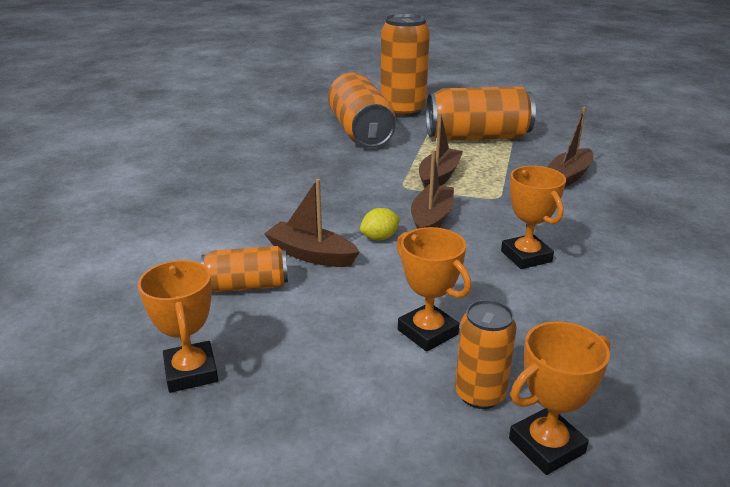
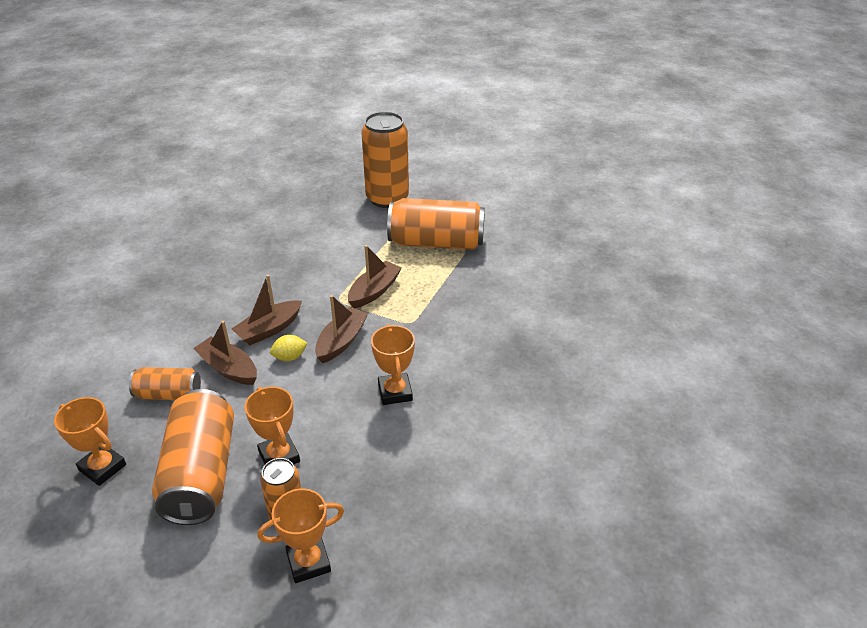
camera: 10 degrees right, 10 degrees up
(191, 372) = (102, 467): orange trophy -> orange trophy turned 45 degrees counterclockwise
(361, 132) = (335, 225): orange can -> orange can (201, 473)
(568, 176) = (488, 303): brown boat -> brown boat (269, 329)

